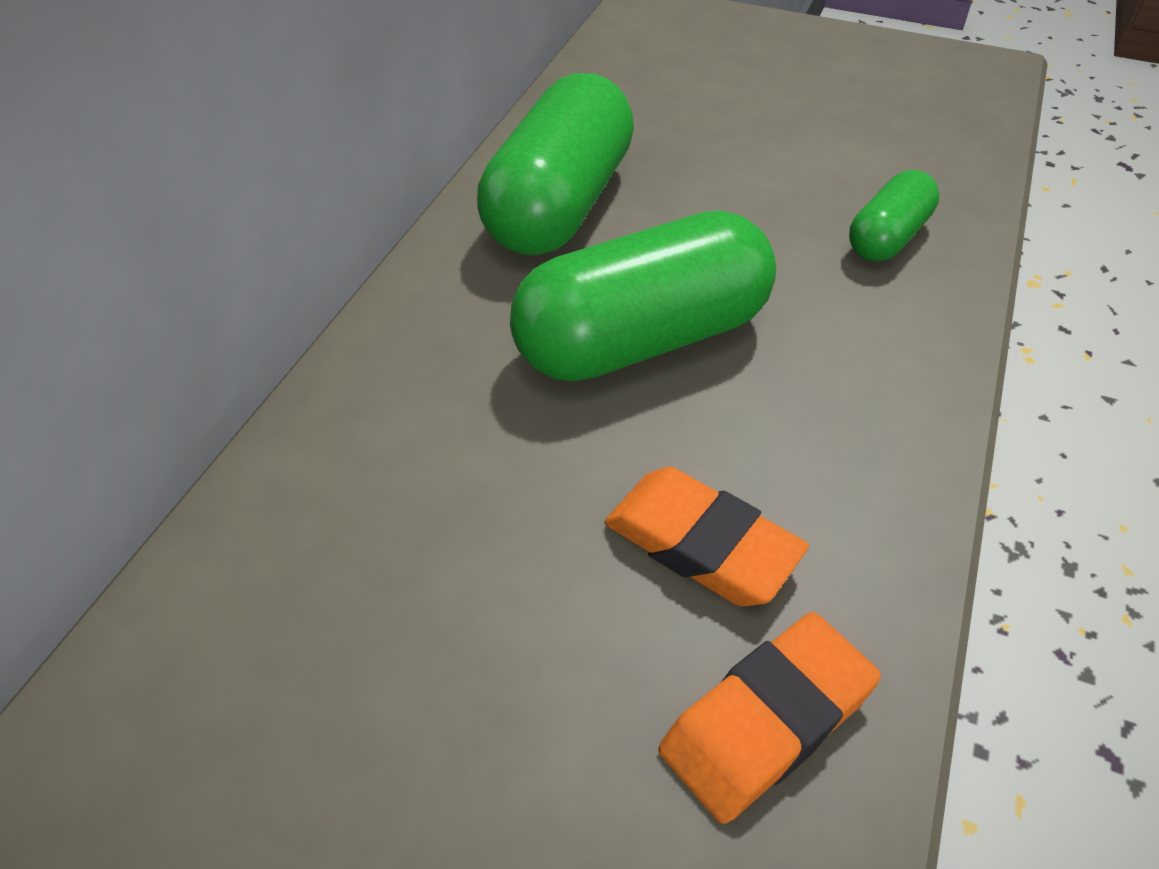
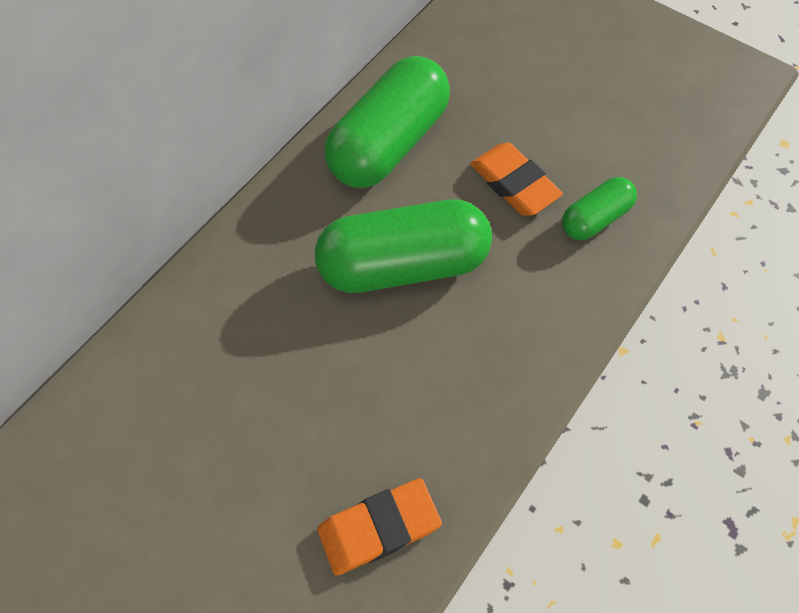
camera: 15 degrees right, 15 degrees up
(701, 544) = (385, 415): orange eraser -> orange eraser (514, 183)

